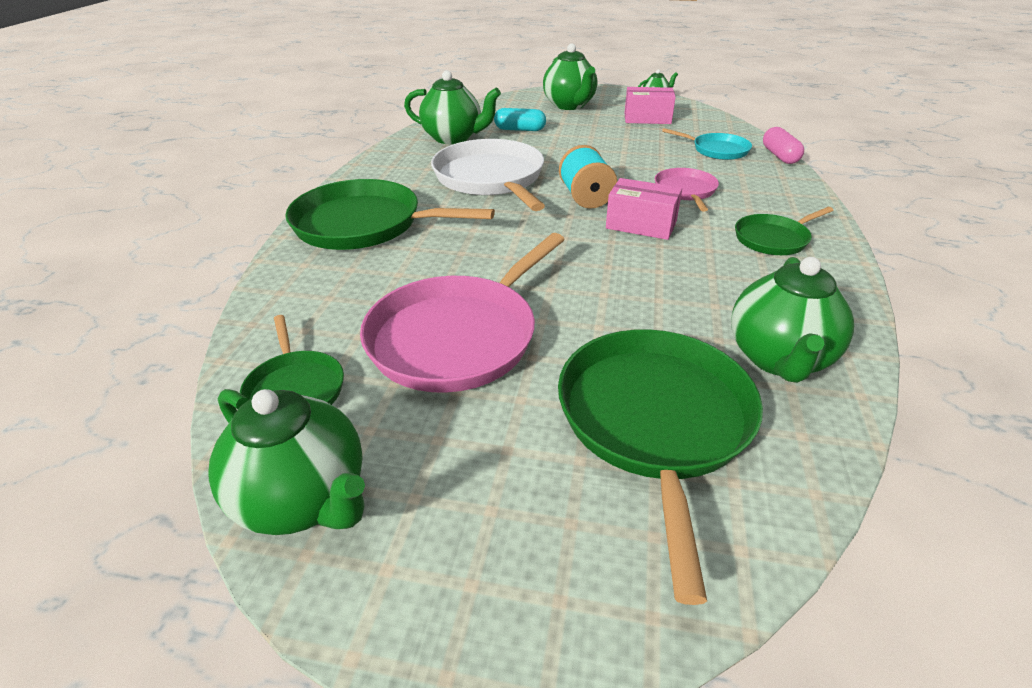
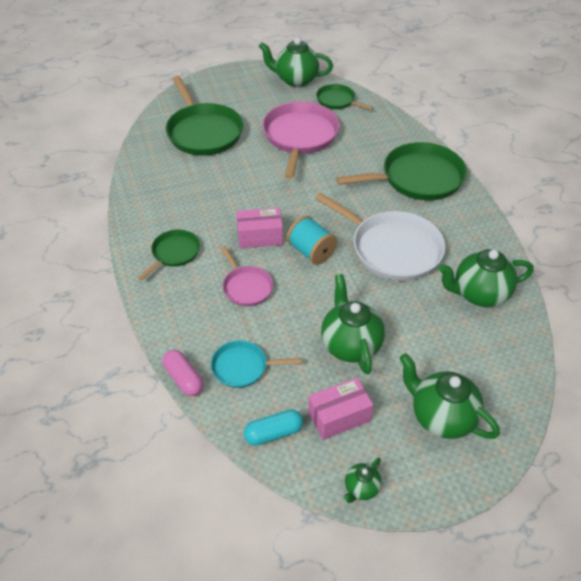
camera: 150 degrees right, 10 degrees up
(520, 129) = (440, 334): turquoise capsule -> turquoise capsule (273, 433)
(779, 359) = (162, 172): green teapot -> green teapot (350, 345)

